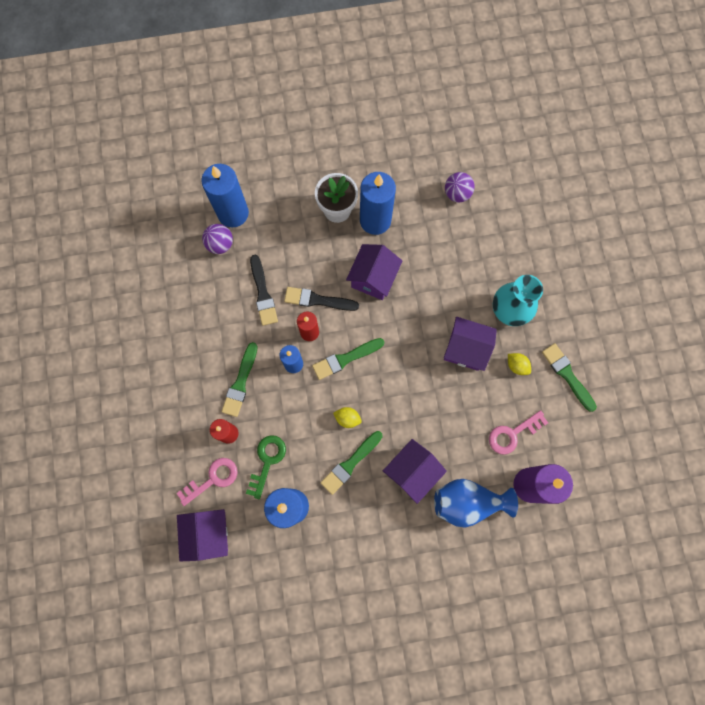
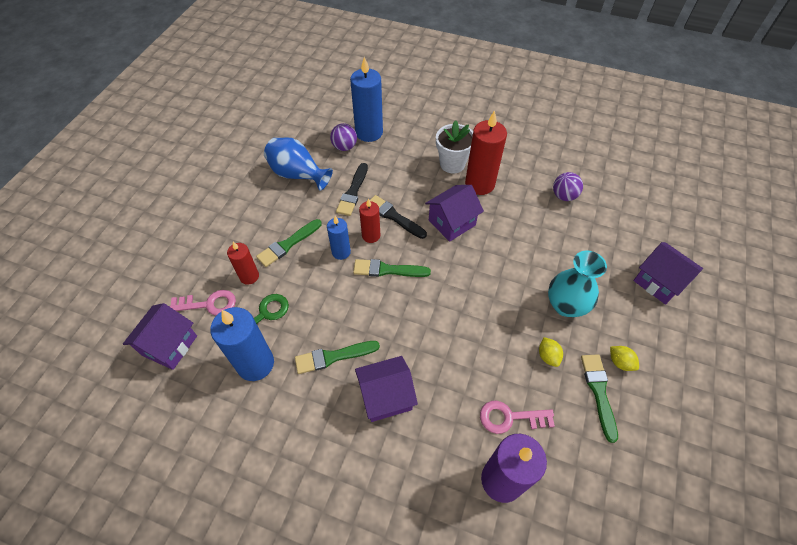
camera: 30 degrees right, 20 degrees down
(347, 418) = (357, 317): yellow lemon -> yellow lemon (620, 362)
(375, 220) = (479, 184): blue candle -> red candle
(465, 349) = (503, 316): purple house -> purple house (659, 282)
(467, 502) = (424, 459): blue vase -> blue vase (298, 174)

